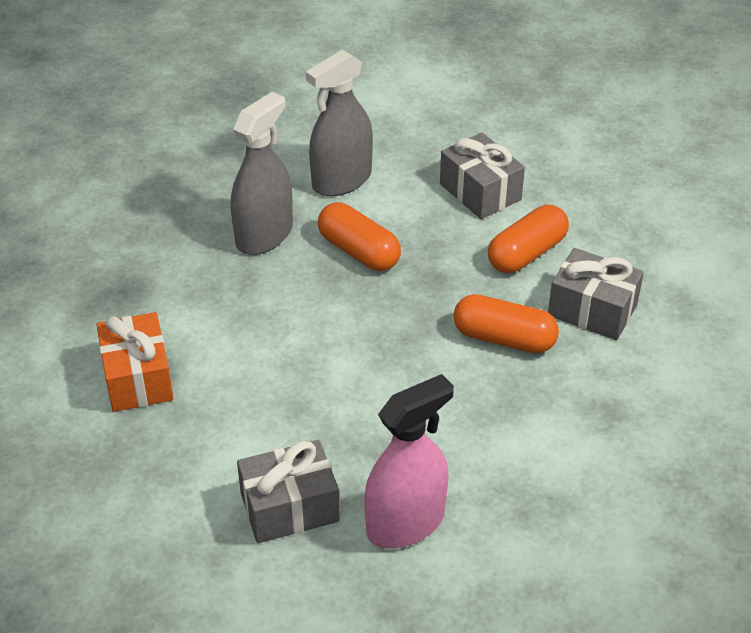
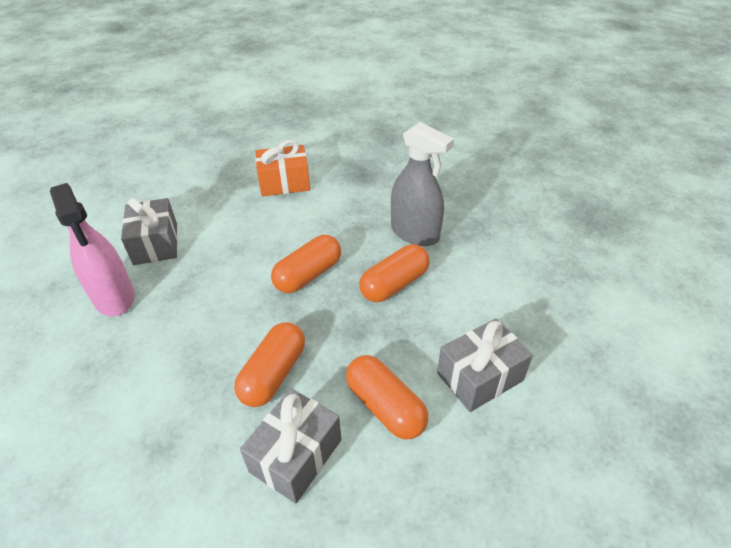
camera: 95 degrees right, 0 degrees up
(342, 180) = (486, 277): grey spray bottle -> none
(347, 327) = (308, 275): none -> orange capsule

